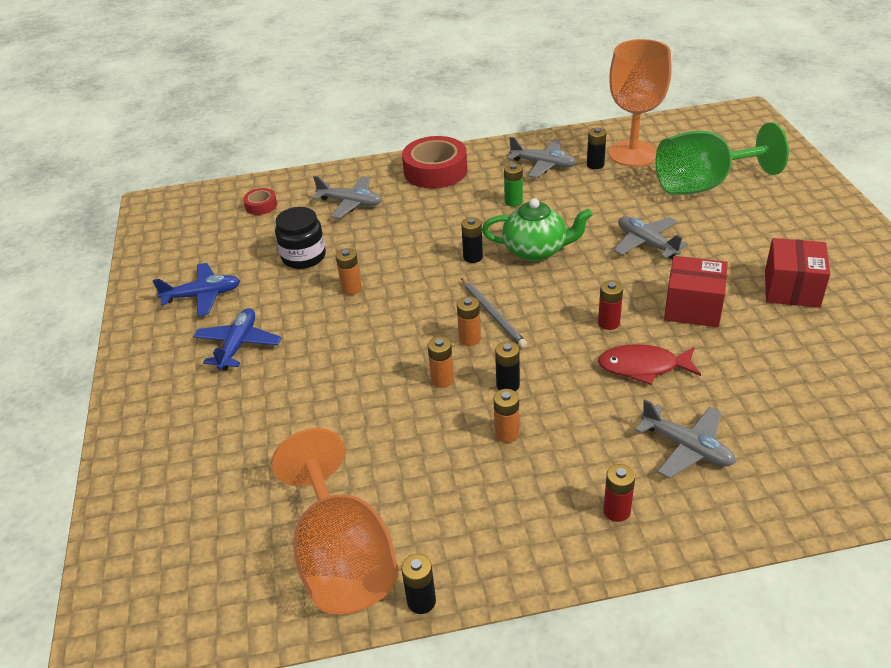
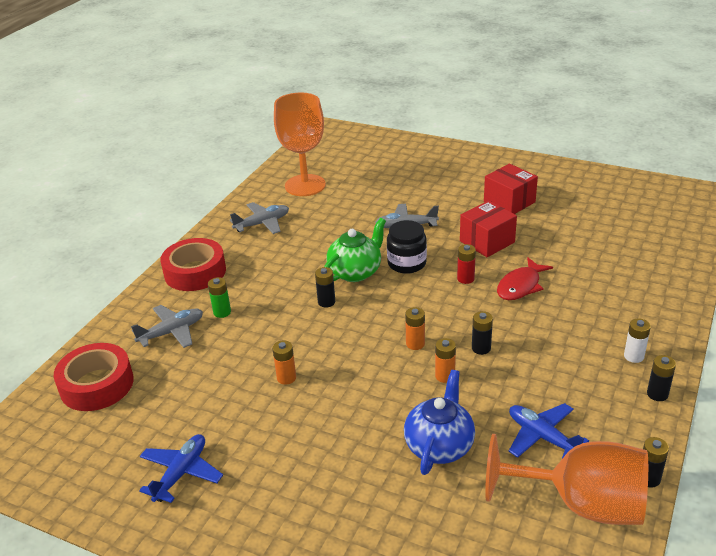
camera: 55 degrees left, 5 degrees down
(238, 345) = (280, 474): blue plane -> blue plane (542, 437)
(261, 205) = (97, 385): red tape -> red tape, size x2.07
(304, 257) = (209, 388): black jar -> black jar (407, 263)
(344, 421) = (439, 446): none -> blue teapot
(493, 314) = (401, 322): grey pencil -> none
(507, 433) = (527, 370): orange battery -> none
(513, 201) = (287, 255): green battery -> green battery (222, 312)
(595, 165) = (295, 204): black battery -> black battery (657, 394)
(616, 511) = (633, 356): red battery -> white battery
(687, 447) = (604, 304): grey plane -> none
(704, 185) = (376, 179): green goblet -> none

